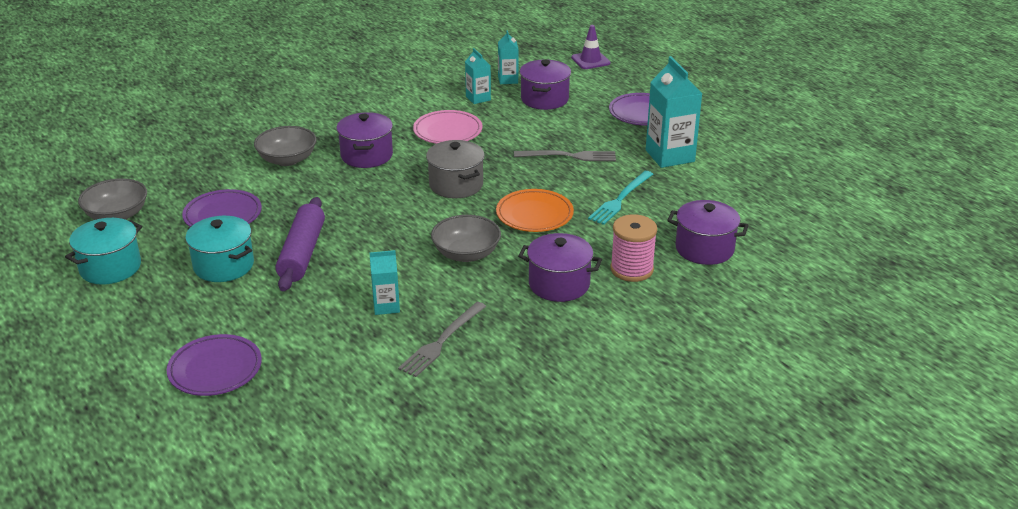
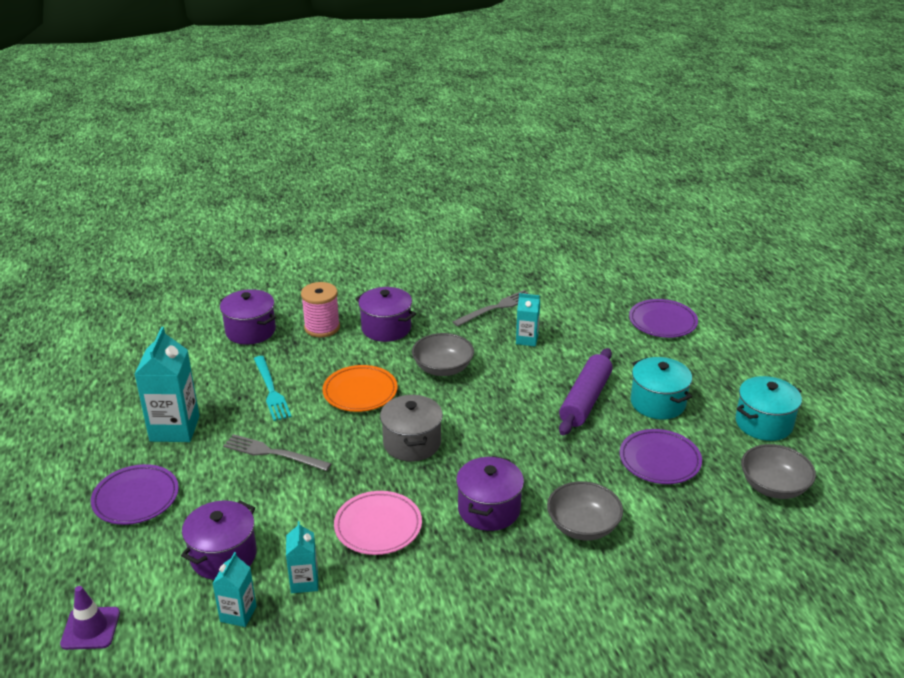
camera: 160 degrees left, 0 degrees up
(620, 199) = (271, 390): turquoise fork -> turquoise fork turned 105 degrees clockwise

